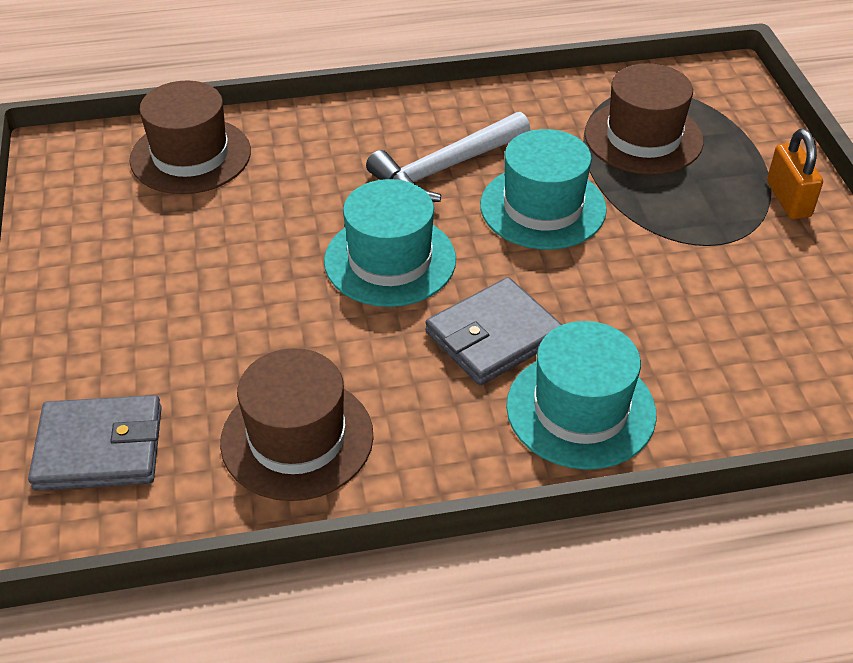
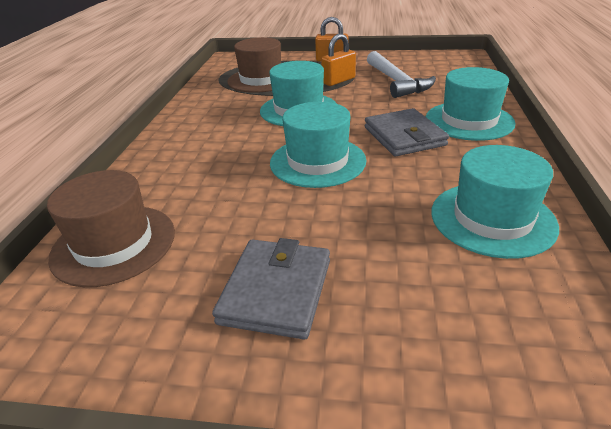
camera: 70 degrees left, 10 degrees down
(99, 448) = (508, 342): grey wallet -> grey wallet (276, 291)
(297, 438) = (492, 218): brown hat -> turquoise hat
(445, 169) = (239, 133): white hammer -> white hammer (396, 82)
(684, 228) = (338, 81): none -> orange padlock

